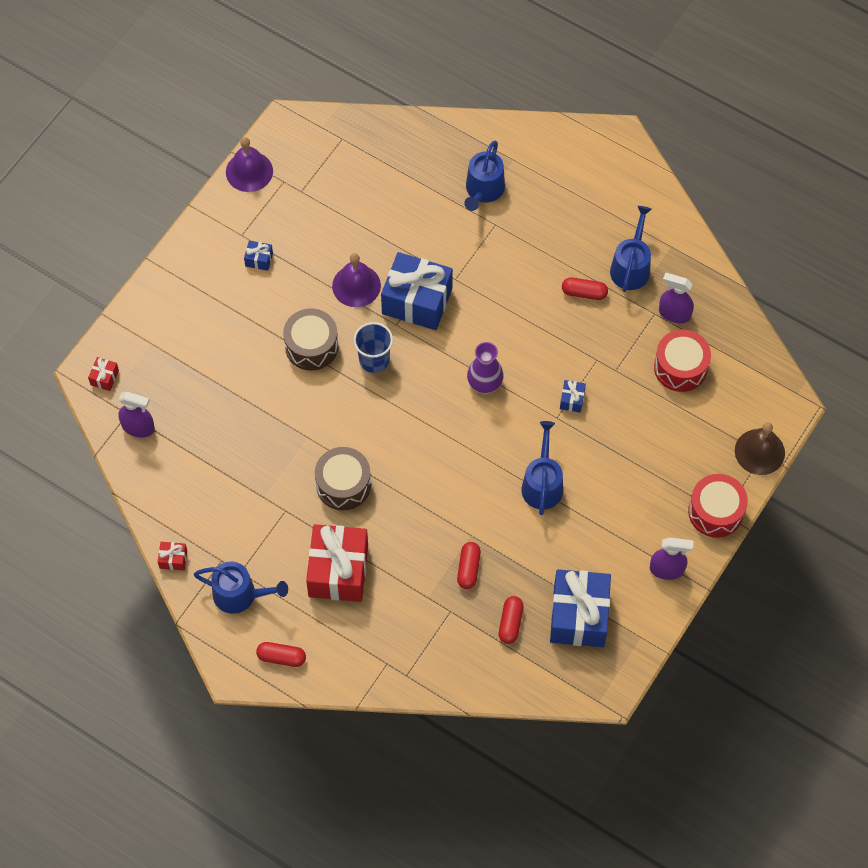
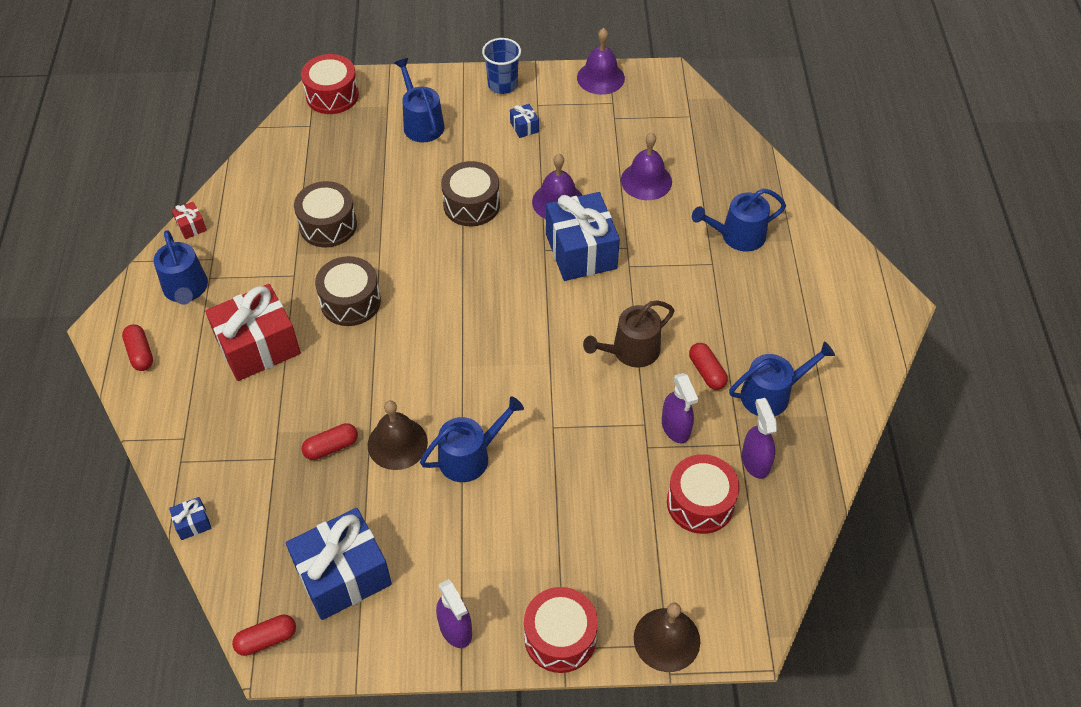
camera: 55 degrees right, 10 degrees down
(104, 378) = (332, 95): red gift -> red drum
(138, 427) = (302, 139): purple spray bottle -> purple spray bottle (675, 428)
(193, 330) = (421, 123): none -> blue watering can
(252, 459) = (328, 225): none -> brown drum
(374, 360) = (495, 254): blue cup -> blue cup (502, 85)
(383, 213) = (646, 181): none -> purple bell
(484, 382) = (541, 347): purple vase -> none
(497, 524) = (397, 443): none -> brown bell
(510, 623) = (294, 517): red capsule -> red capsule (266, 639)
(531, 328) = (631, 351): none -> brown watering can
(572, 400) = (582, 428): blue gift -> blue gift (193, 523)

